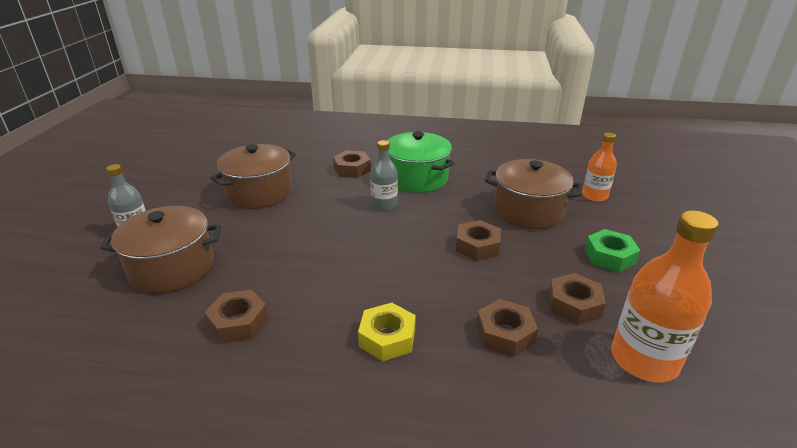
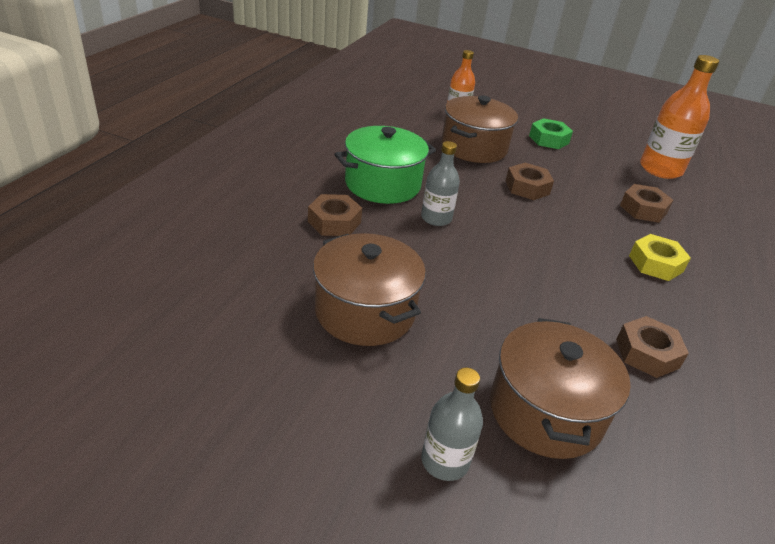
camera: 80 degrees left, 5 degrees up
(574, 305) = (608, 172): brown nut -> none

